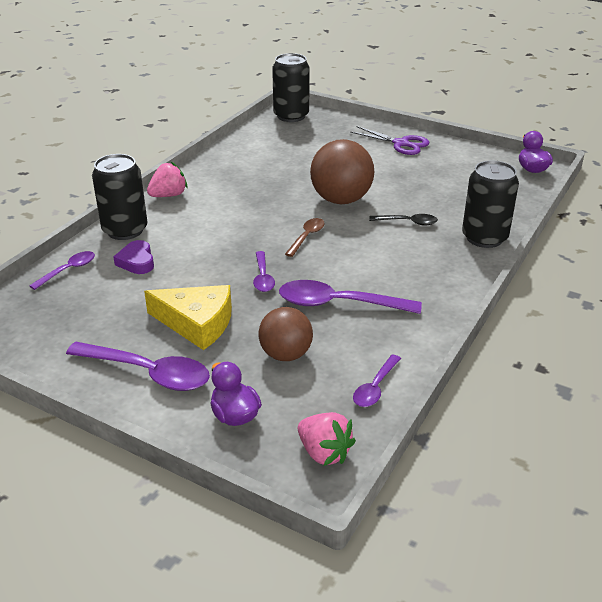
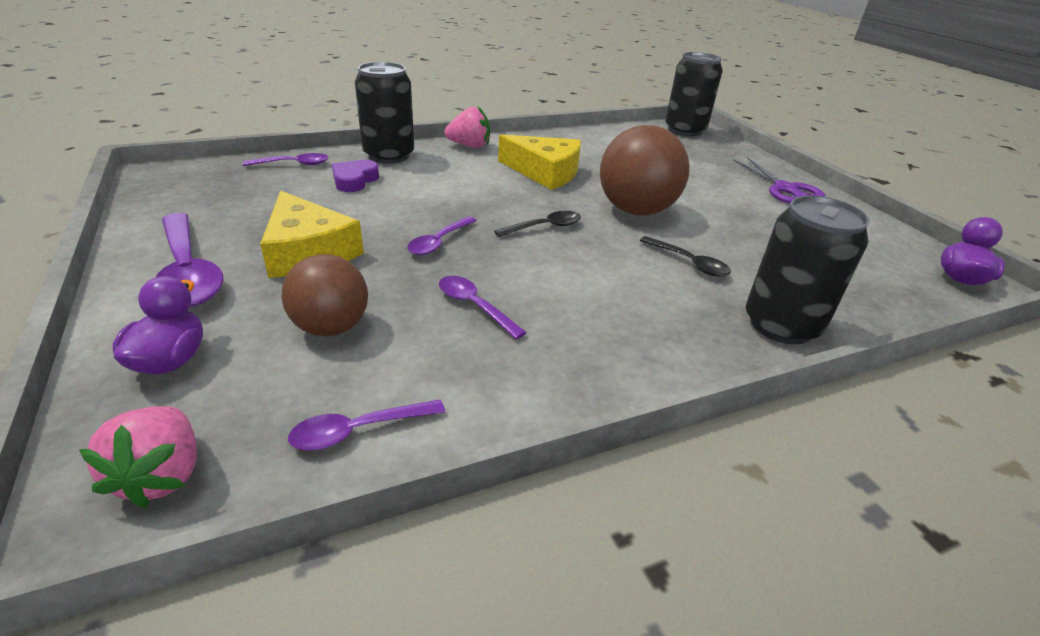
camera: 35 degrees right, 0 degrees up
(251, 195) = (545, 172): none -> yellow cheese
(307, 237) = (544, 227): brown spoon -> black spoon
(338, 304) = (474, 306): purple spoon -> purple spoon, size x0.55

